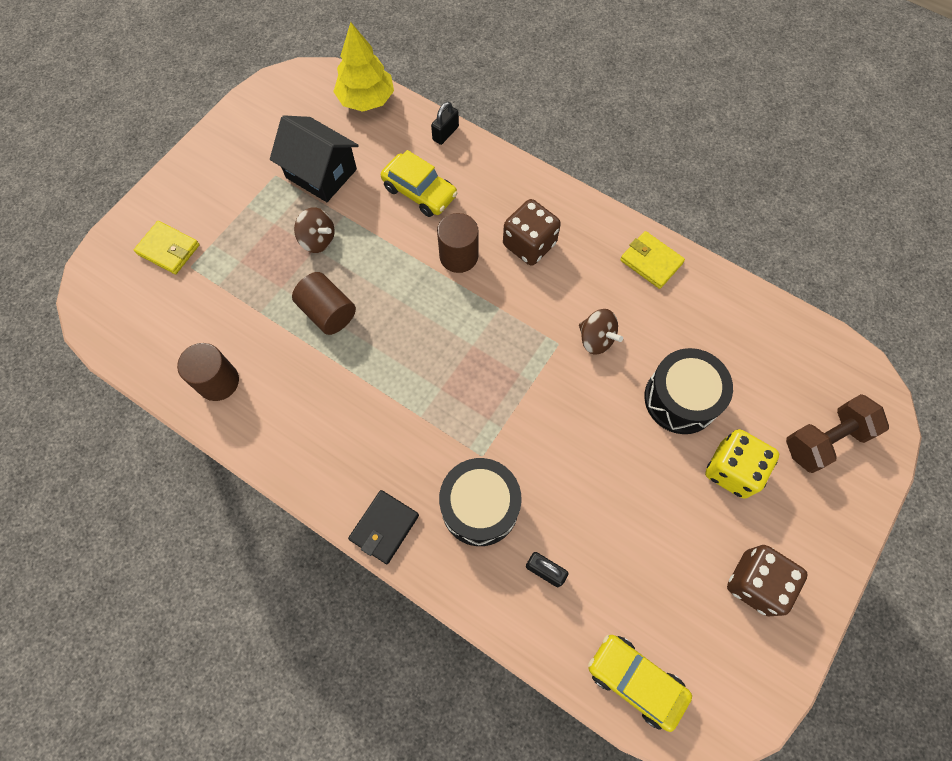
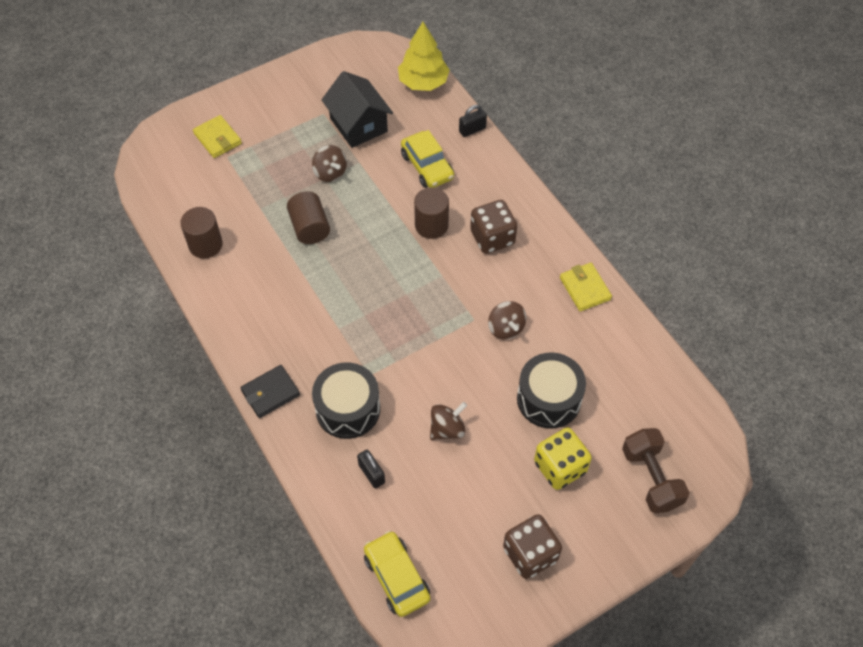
camera: 25 degrees right, 10 degrees down
(597, 480) = (447, 429): none -> brown spinning top
(825, 440) = (651, 478): brown dumbbell -> brown dumbbell turned 75 degrees clockwise

